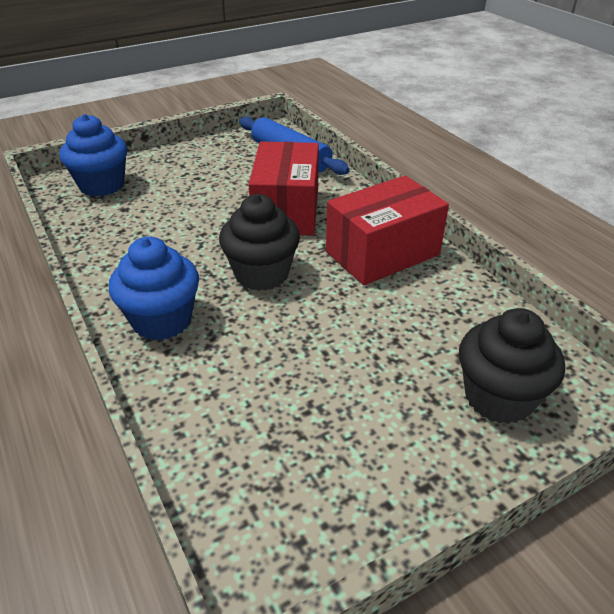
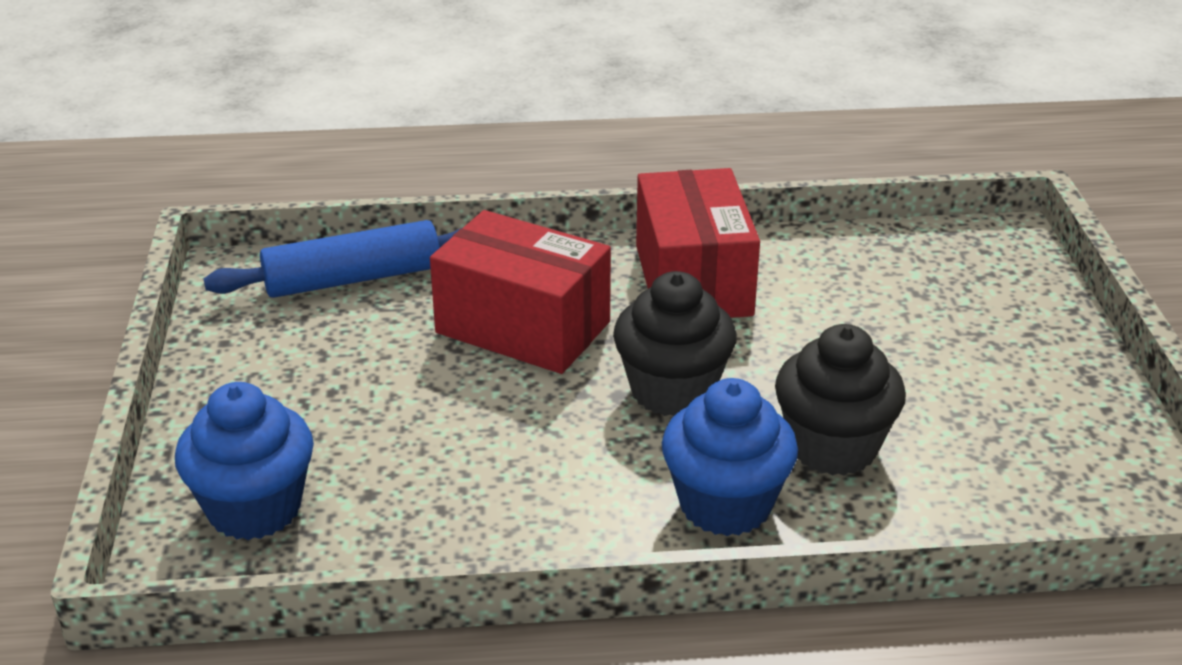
camera: 65 degrees left, 5 degrees down
(498, 397) = (992, 293): black cupcake -> black cupcake (833, 447)

